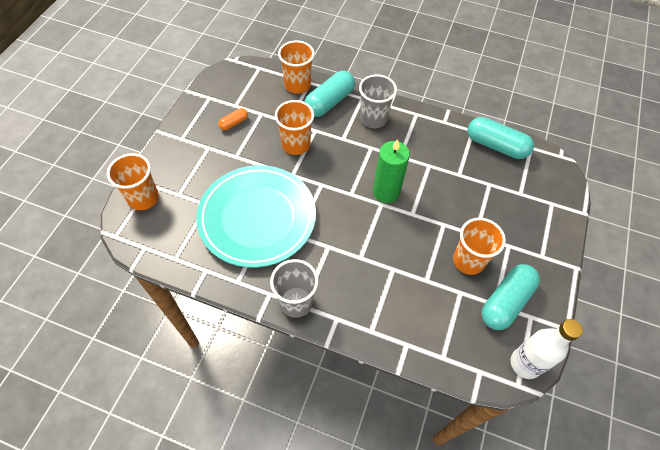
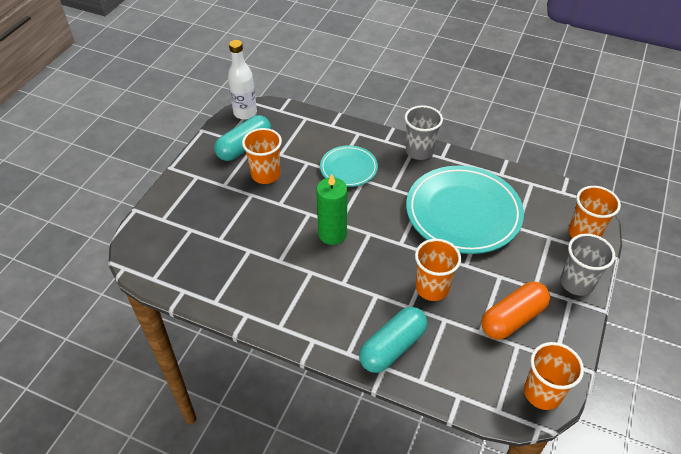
camera: 175 degrees left, 10 degrees down
(234, 123) = (512, 318): orange capsule -> orange capsule, size x2.01
(297, 85) = (438, 376): orange cup -> orange cup (542, 393)
(373, 119) = (336, 320): grey cup -> grey cup (576, 283)
(378, 272) = (348, 168): none -> turquoise plate
(496, 146) = (194, 281): turquoise capsule -> none

